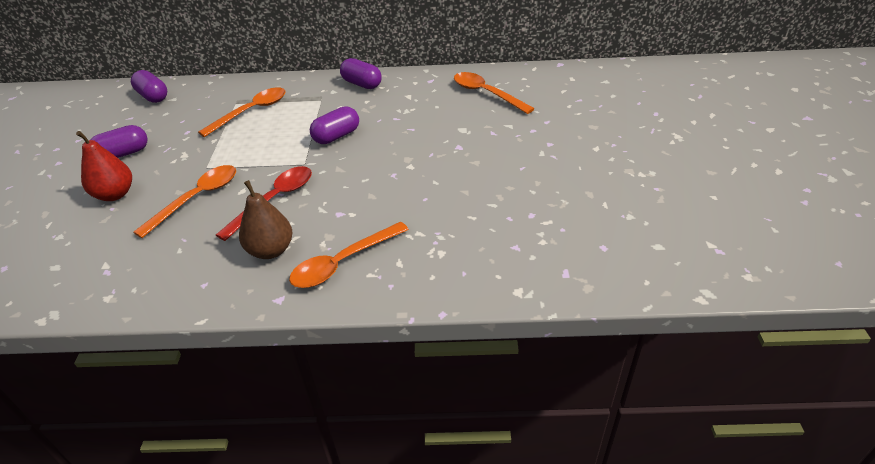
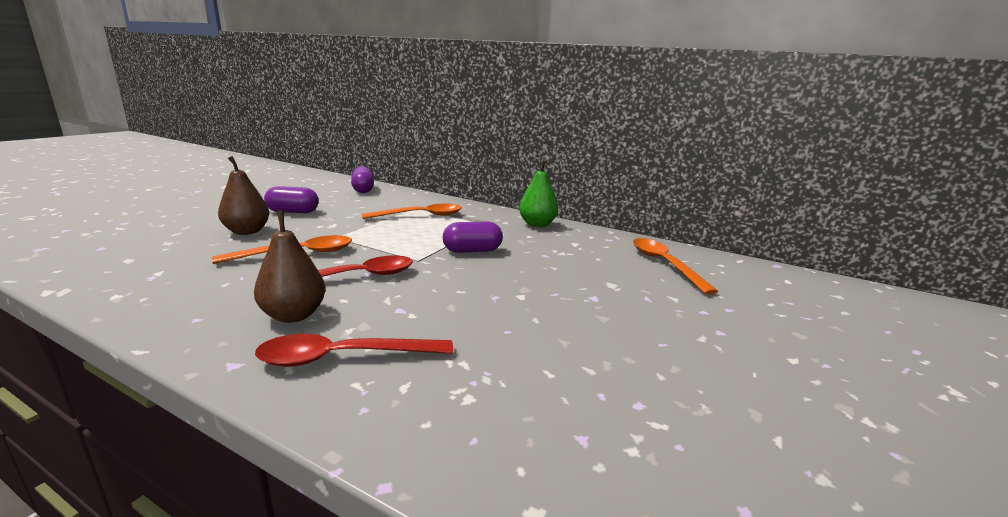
camera: 25 degrees right, 20 degrees down
(115, 194) = (247, 231): red pear -> brown pear
(343, 262) = (344, 357): orange spoon -> red spoon
(362, 84) = (537, 224): purple capsule -> green pear

